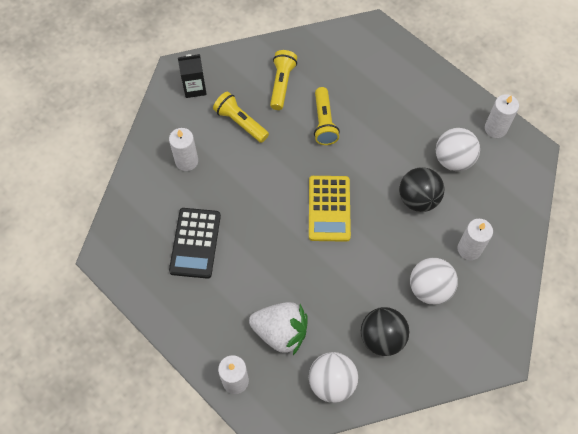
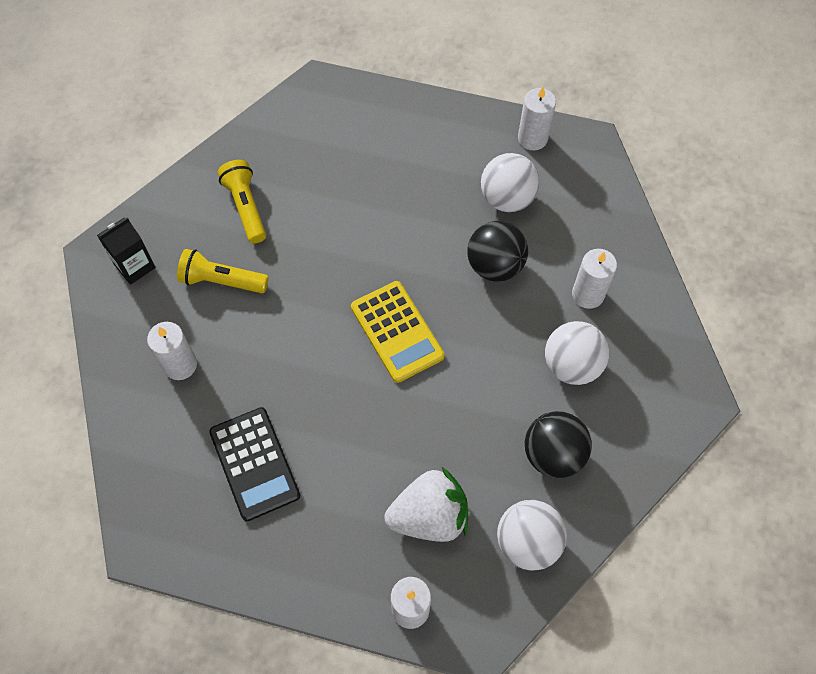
camera: 30 degrees left, 0 degrees up
(324, 122) = (327, 229): yellow flashlight -> none

